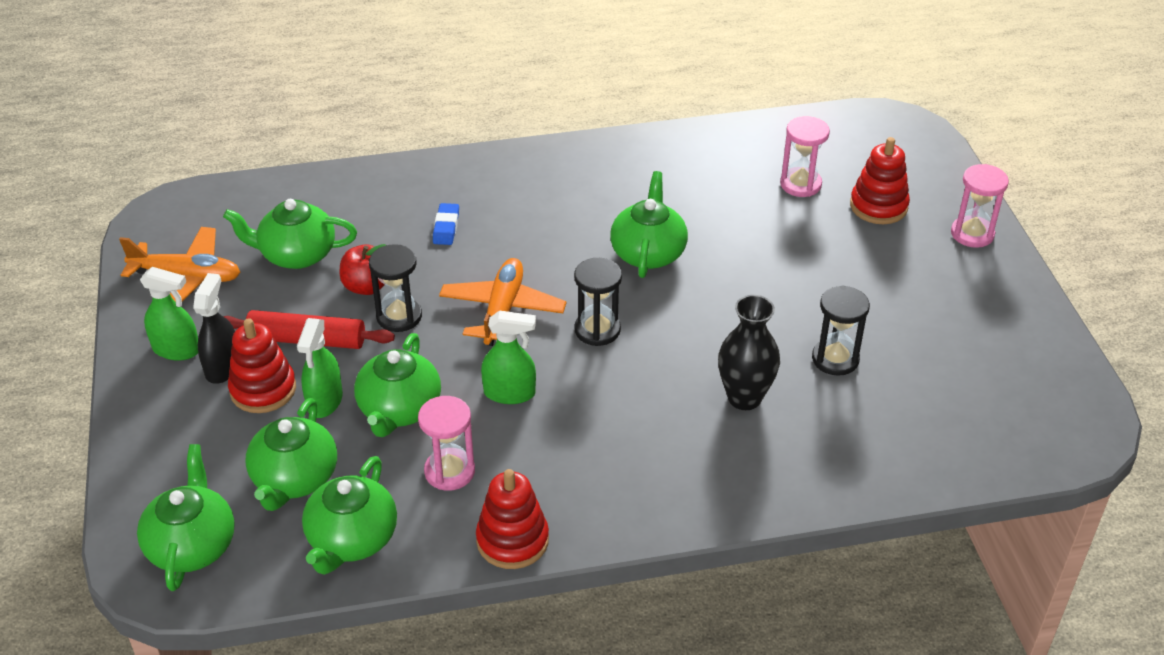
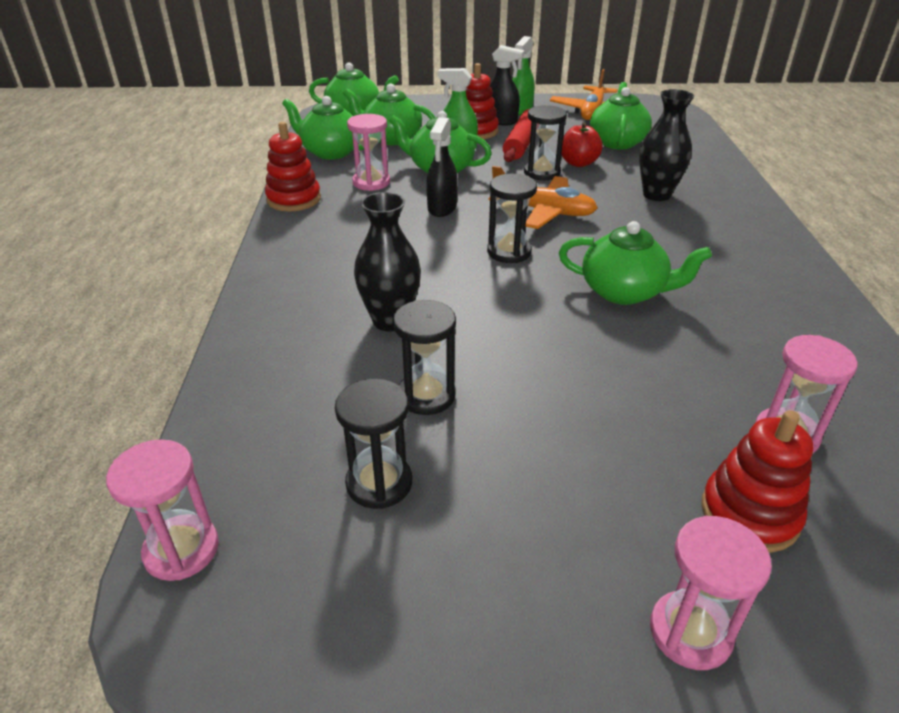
camera: 100 degrees right, 5 degrees down
(446, 227) = (656, 195): blue eraser -> black vase
(510, 393) = (442, 208): green spray bottle -> black spray bottle
(934, 369) = (379, 483): none -> black hourglass
(1036, 455) = (181, 550): none -> pink hourglass

